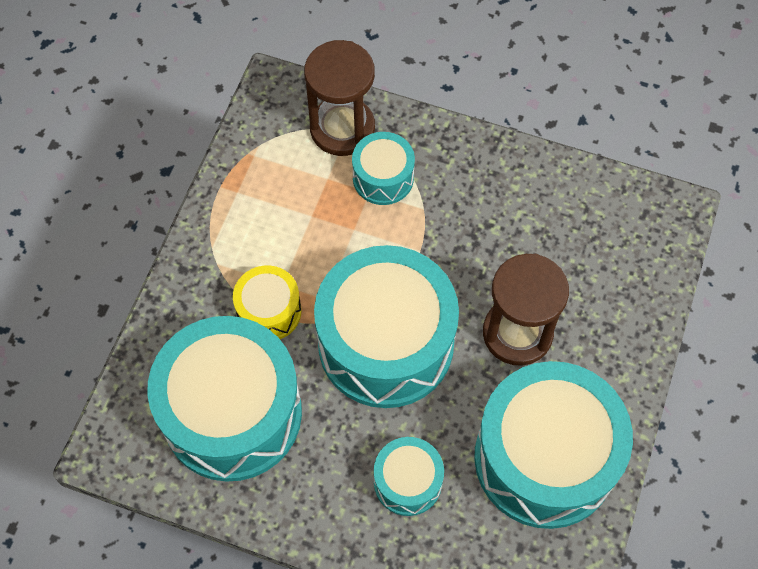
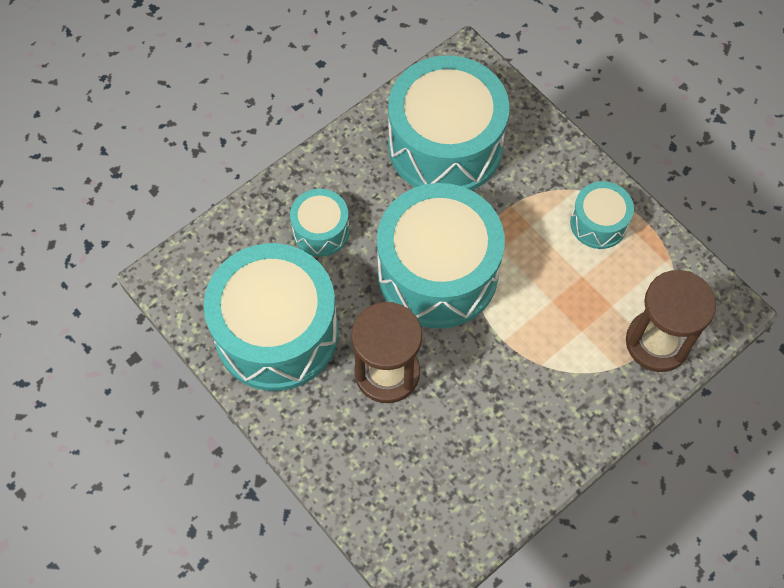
camera: 120 degrees right, 0 degrees up
(269, 311) = (513, 206): yellow drum -> none
(383, 178) = (589, 349): turquoise drum -> turquoise drum (598, 223)

